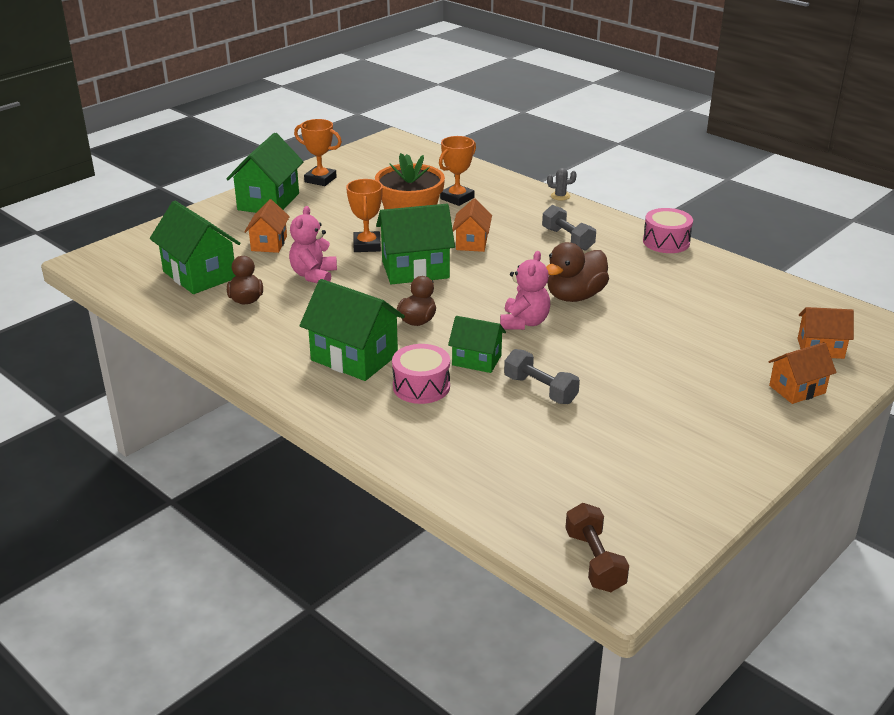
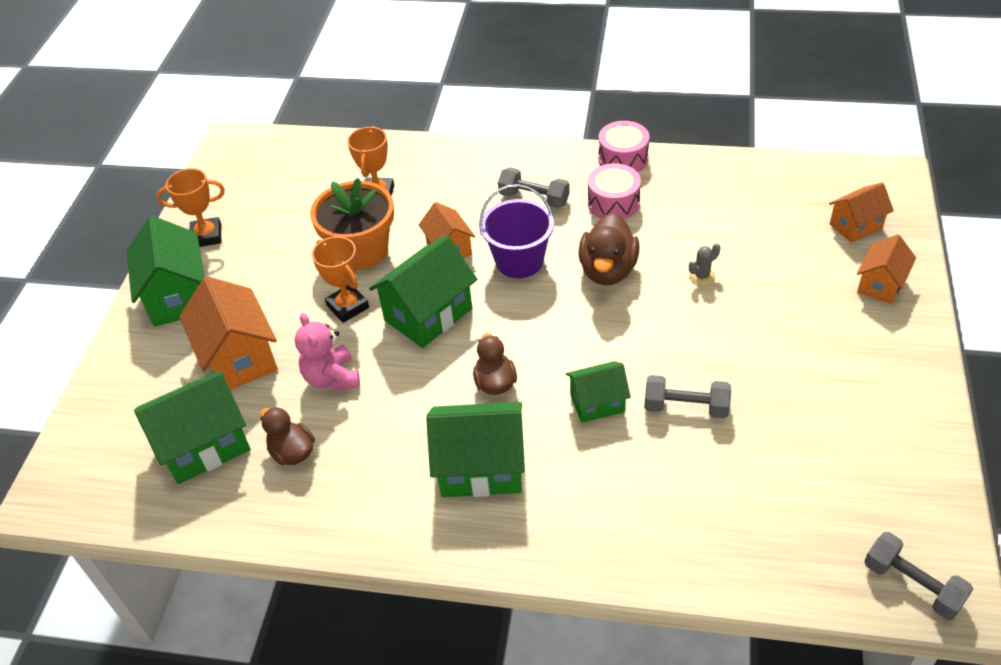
camera: 30 degrees left, 15 degrees up
(199, 275) = (204, 445): green house -> green house turned 45 degrees counterclockwise
(269, 243) = (239, 358): orange house -> orange house, size x1.66
(421, 386) = (579, 467): pink drum -> pink drum (613, 203)
(514, 267) = (519, 261): none -> purple bucket
(524, 322) = (594, 329): pink teddy bear -> none
(560, 196) = (475, 144): grey cactus -> grey cactus (702, 276)
(594, 561) = (912, 584): brown dumbbell -> grey dumbbell

